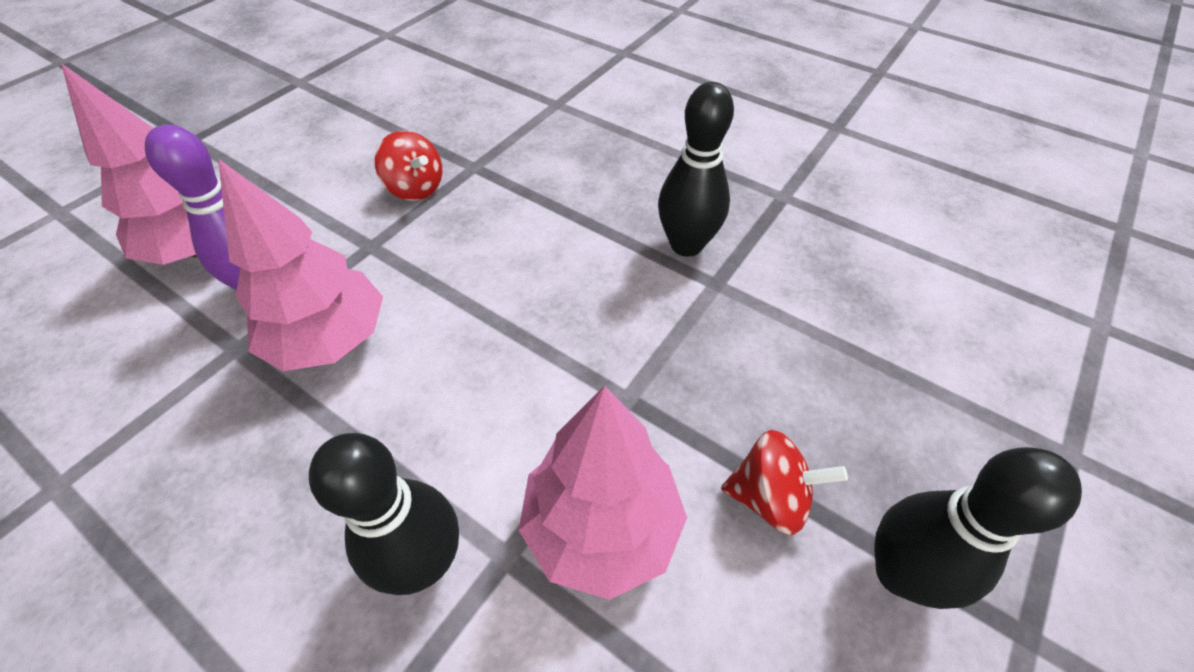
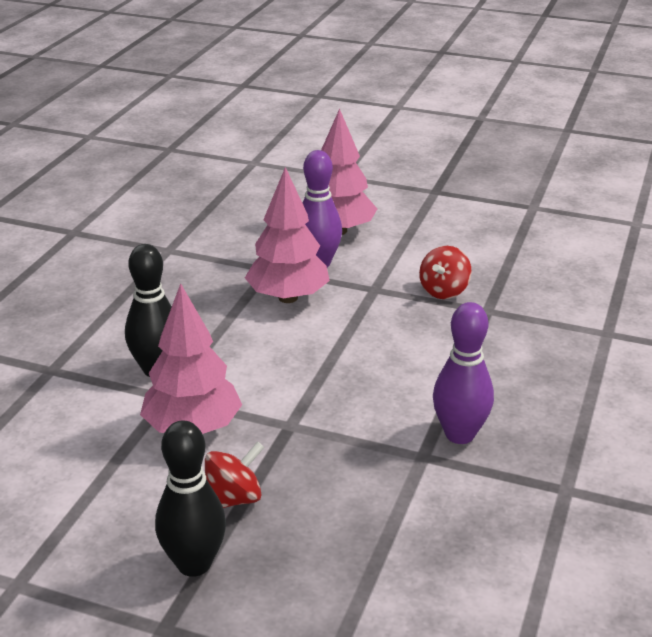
camera: 75 degrees right, 20 degrees down
(686, 245) = (459, 434): black bowling pin -> purple bowling pin
(769, 497) = (233, 499): red spinning top -> red spinning top turned 120 degrees counterclockwise

